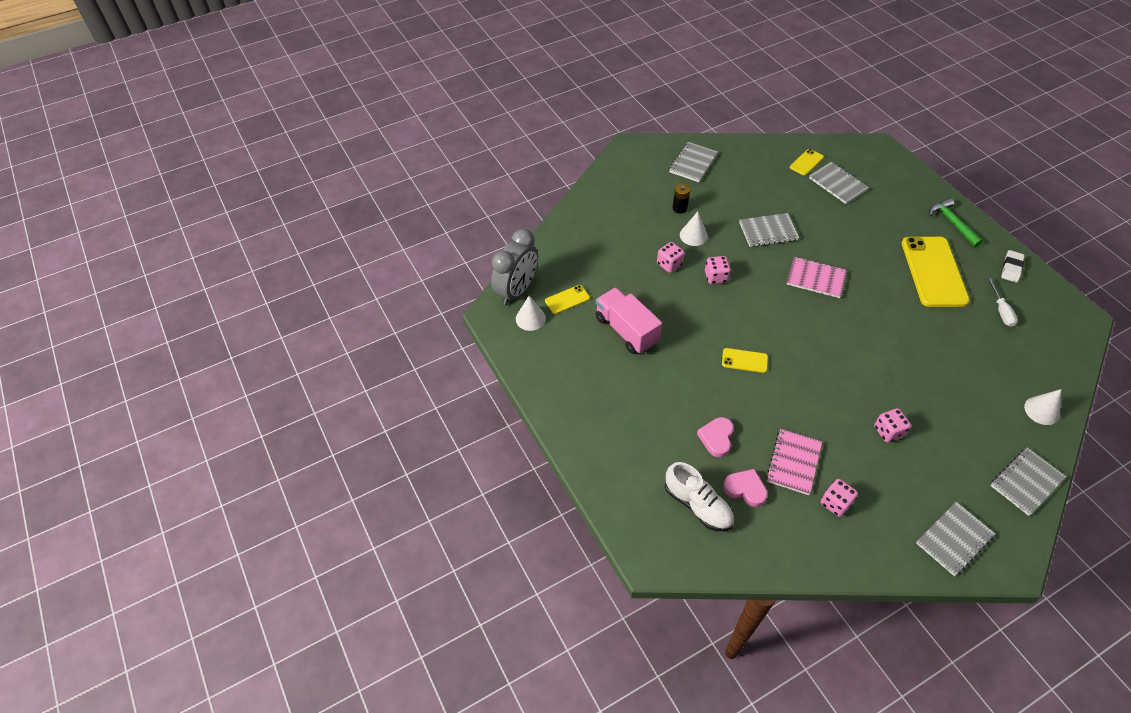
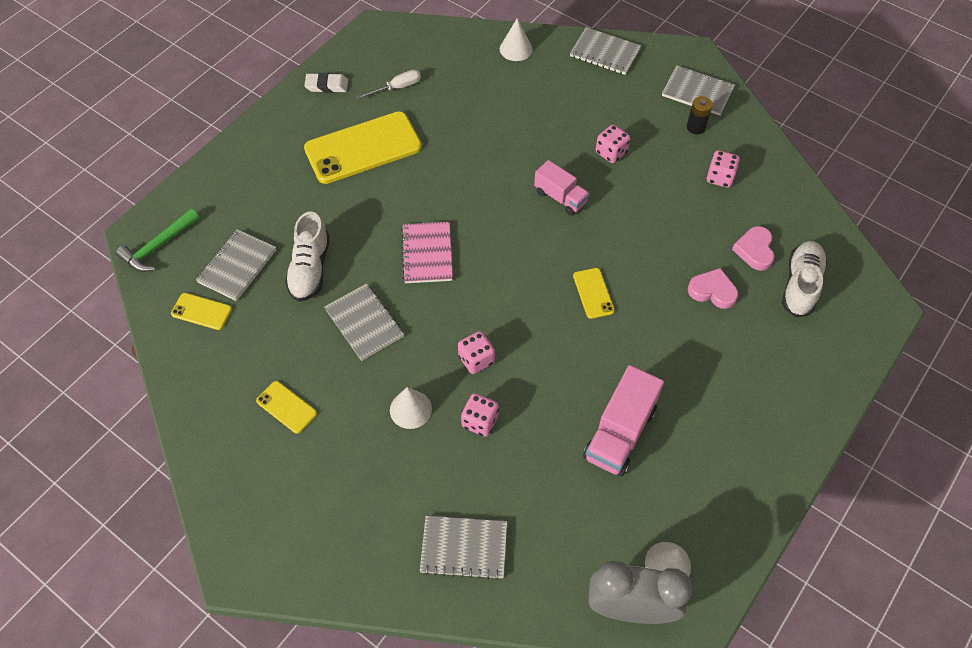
camera: 115 degrees left, 5 degrees up
(567, 299) = (609, 529): yellow phone -> yellow phone (286, 407)
(679, 208) = (362, 445): black battery -> black battery (696, 127)
(693, 163) = (252, 459): grey notebook -> grey notebook (464, 548)
(716, 438) = (712, 291): pink heart -> pink heart turned 150 degrees counterclockwise
(793, 462) = (697, 219): pink notebook -> none
(823, 216) = (310, 269): none -> white shoe
(846, 376) = (560, 197): none -> pink truck
(952, 223) = (270, 142): green hammer -> green hammer (158, 246)

